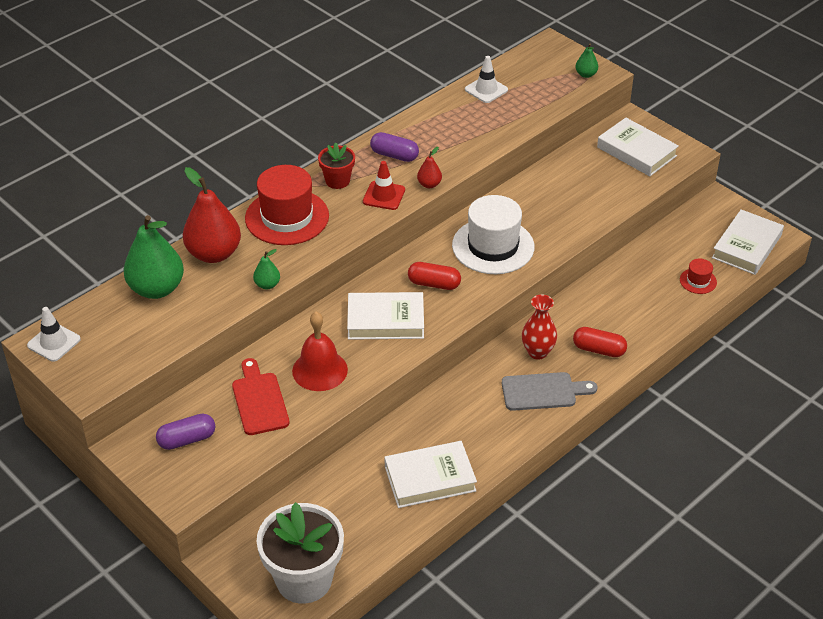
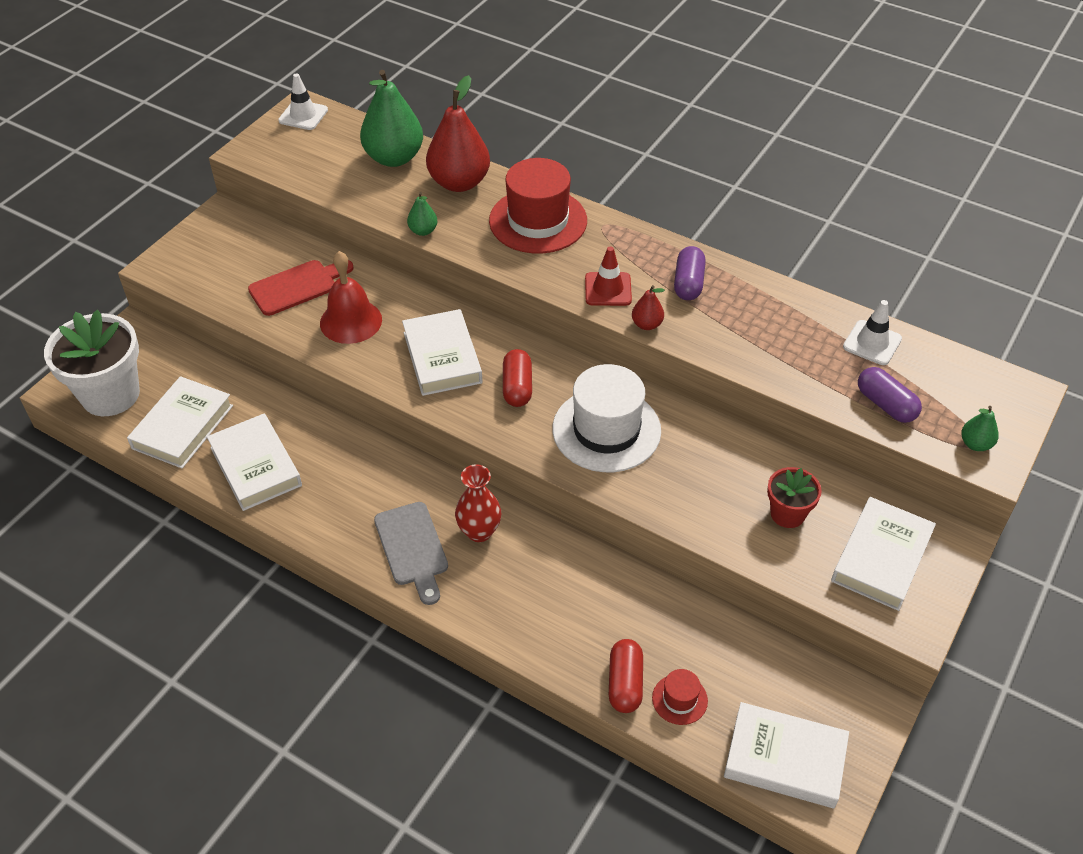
camera: 75 degrees right, 5 degrees up
(187, 439) = (235, 250): purple capsule -> purple capsule (885, 404)
(337, 181) = (618, 246): red flower pot -> red flower pot (787, 514)
(366, 526) = (183, 427): none -> white book
(599, 350) = (502, 596): red capsule -> red capsule (625, 683)

